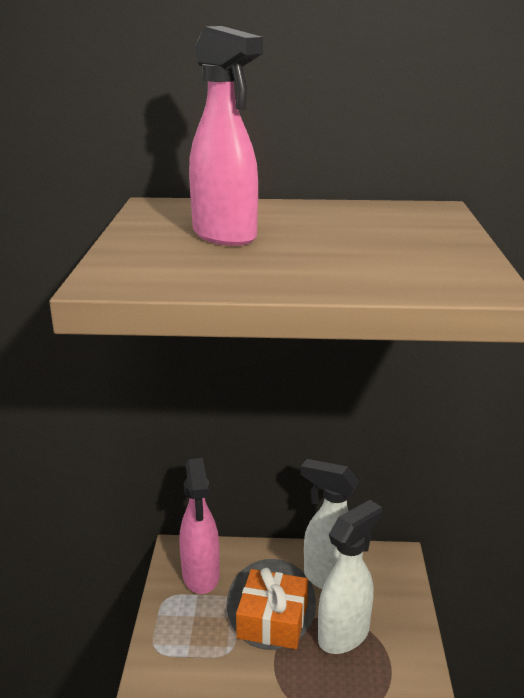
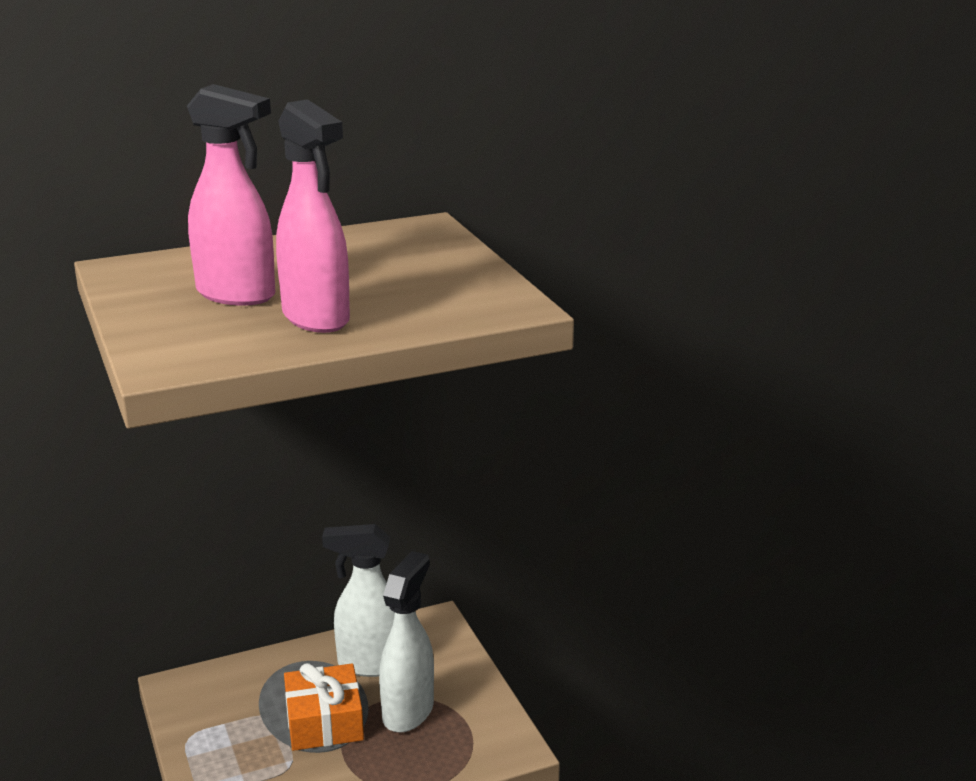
camera: 25 degrees left, 0 degrees up
(201, 576) = (218, 704): pink spray bottle -> pink spray bottle (316, 318)

